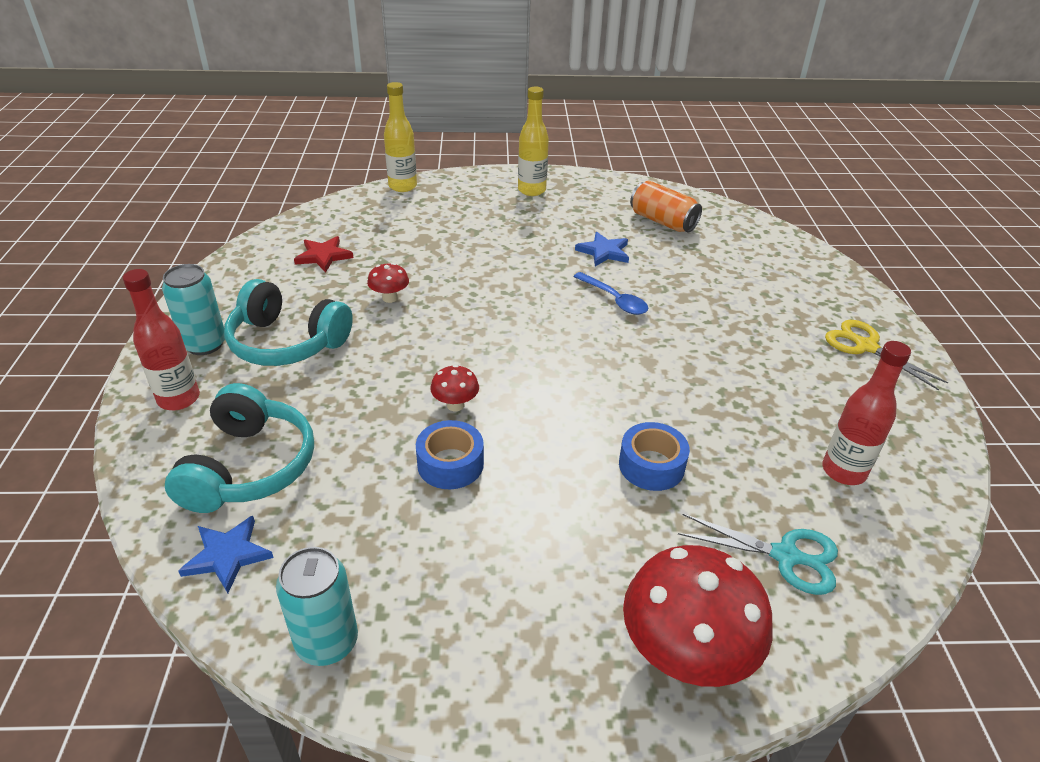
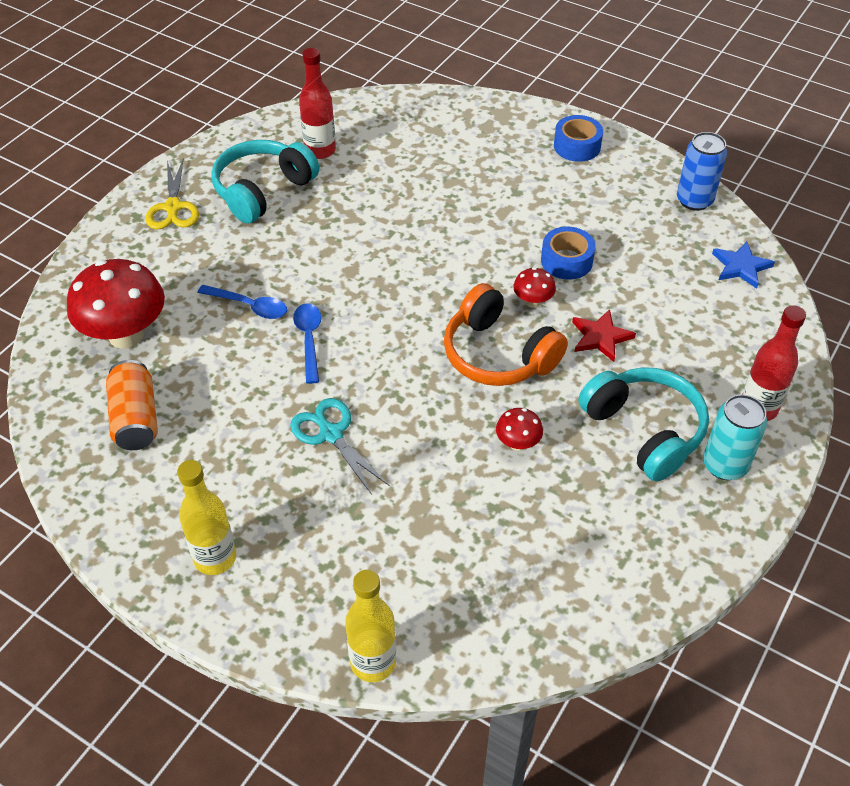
camera: 145 degrees left, 10 degrees up
(249, 467) = (712, 320): turquoise headphones -> turquoise headphones (263, 191)
(323, 256) = (555, 550): red star -> red star (600, 337)
(327, 642) = (694, 200): turquoise can -> blue can
(452, 349) = (498, 354): none -> orange headphones
(604, 252) = (250, 404): blue star -> none
(651, 465) = (433, 203): blue tape -> blue tape (577, 146)
(685, 654) = (512, 123): red mushroom -> red mushroom (126, 335)
(688, 303) = (249, 306): none -> blue spoon
(786, 556) = (412, 133): turquoise scissors -> turquoise scissors (331, 434)

